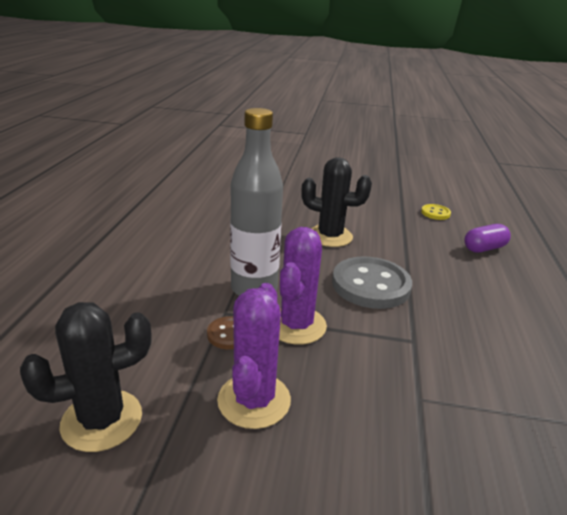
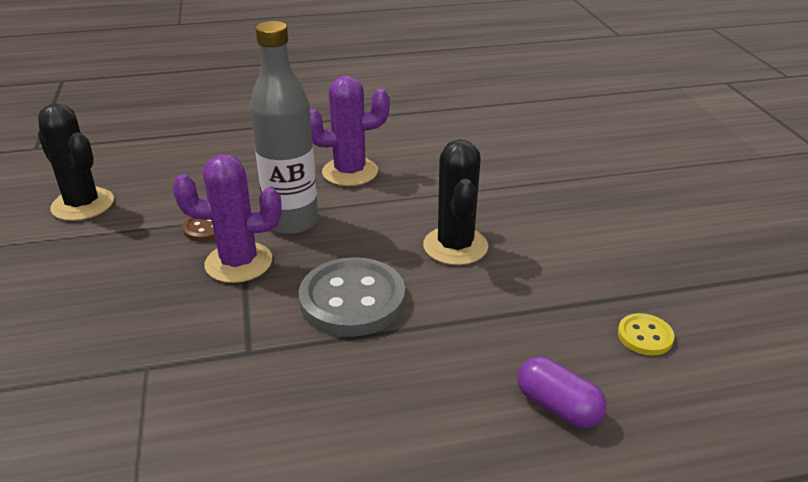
camera: 70 degrees right, 5 degrees up
(254, 400) = (119, 264): purple cactus -> purple cactus (350, 172)

